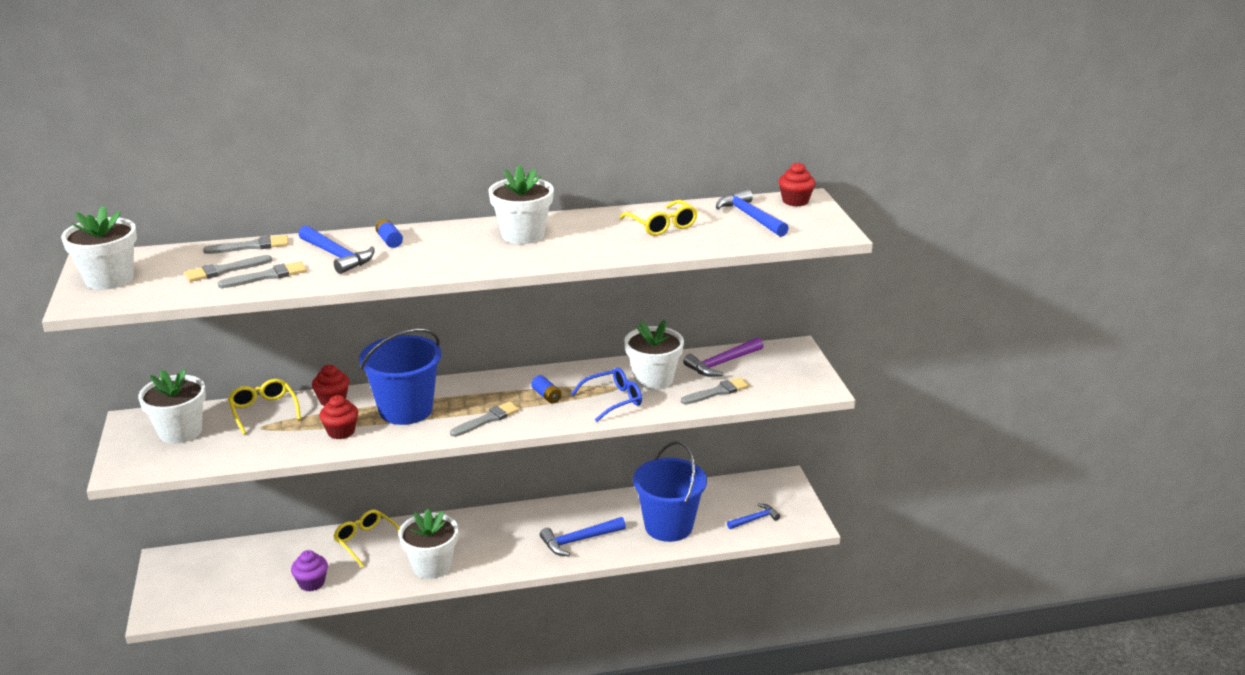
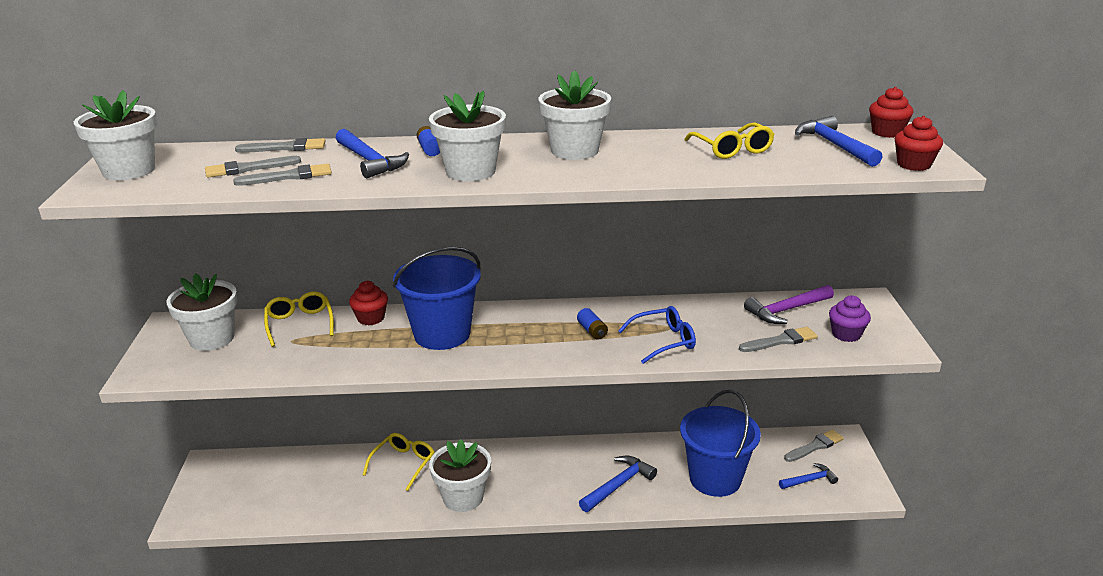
camera: 10 degrees right, 0 degrees up
(312, 583) = (340, 503): purple cupcake -> purple cupcake (846, 334)
(341, 432) = (370, 352): red cupcake -> red cupcake (913, 165)
(367, 541) = (403, 464): yellow glasses -> yellow glasses turned 60 degrees clockwise
(487, 419) = (525, 351): grey brush -> grey brush (815, 446)
(579, 540) = (618, 485): blue hammer -> blue hammer turned 150 degrees clockwise
(653, 379) = (710, 322): white flower pot -> white flower pot (470, 171)

